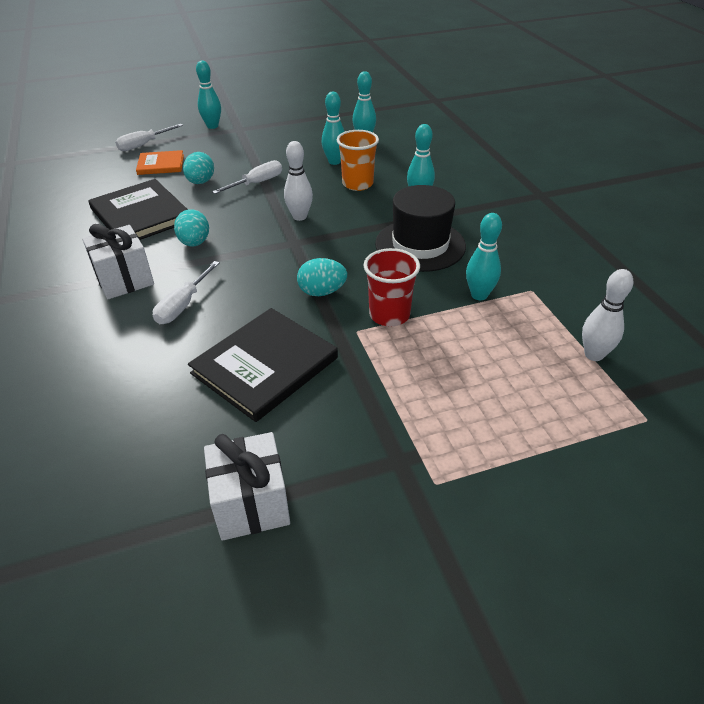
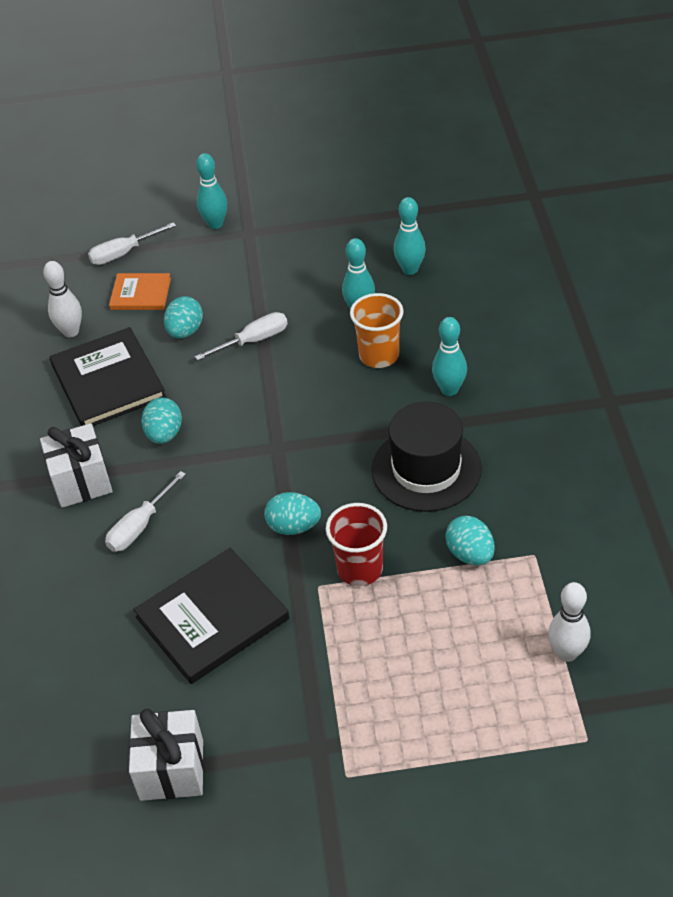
camera: 15 degrees right, 5 degrees up
(299, 217) = (294, 405): white bowling pin -> white bowling pin (71, 332)
(479, 295) = (470, 554): turquoise bowling pin -> turquoise egg

